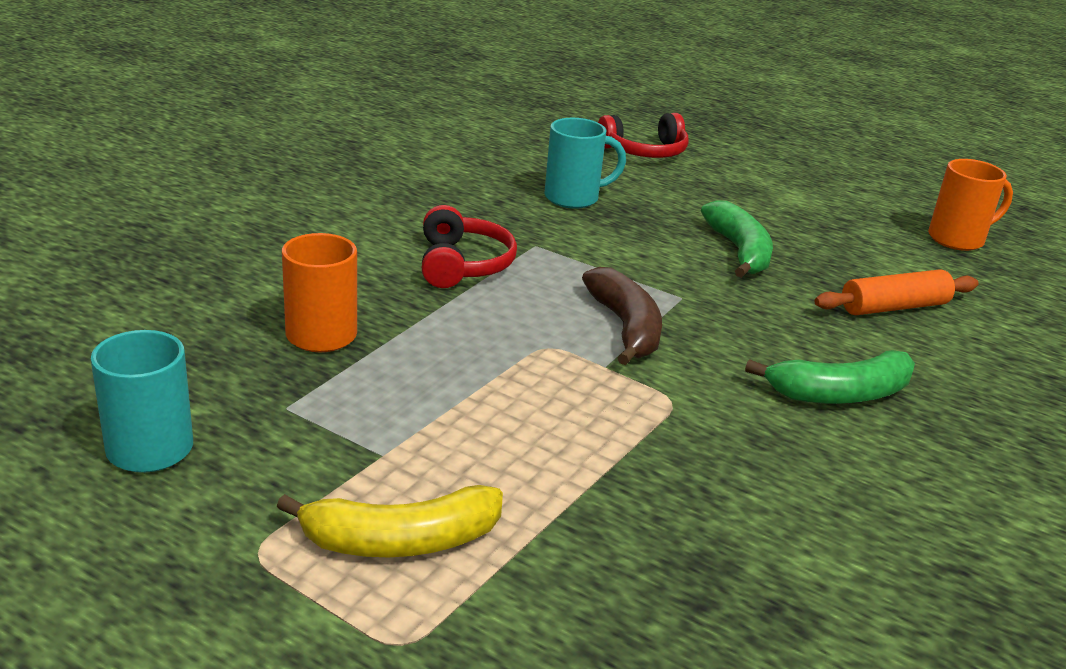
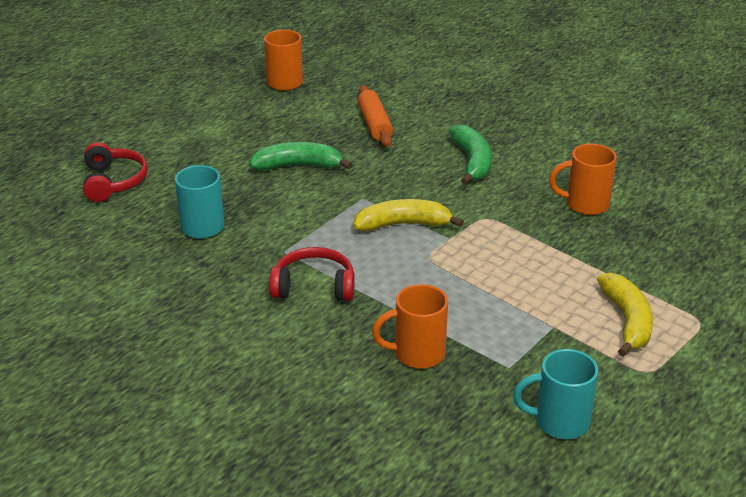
camera: 80 degrees left, 5 degrees up
(625, 328) = (403, 224): brown banana -> yellow banana
(765, 516) = (585, 204): none -> orange mug

